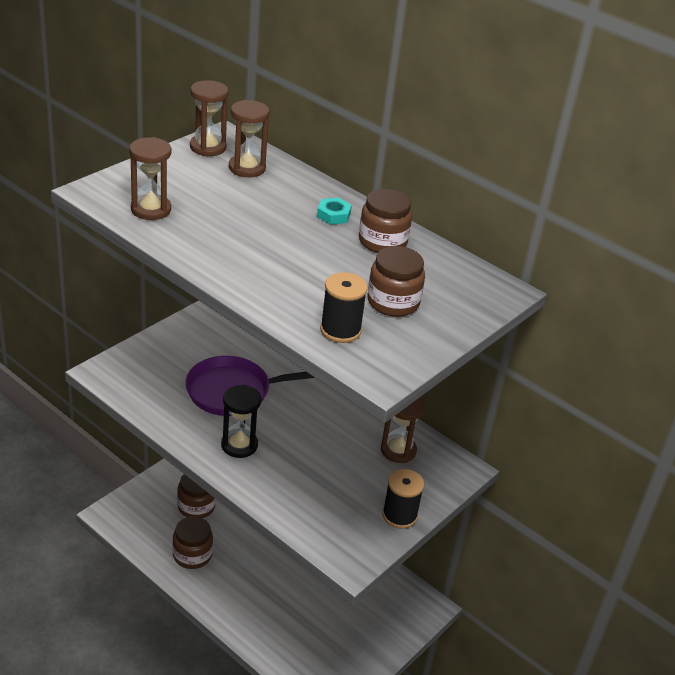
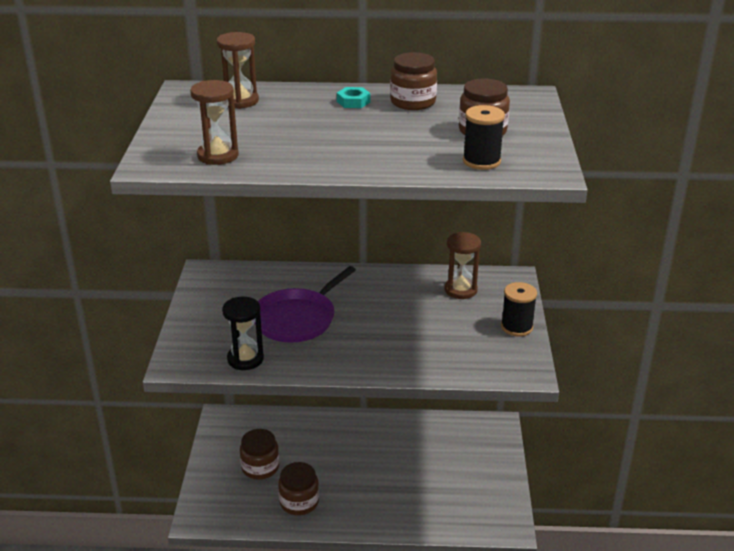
camera: 35 degrees left, 5 degrees down
(208, 147) = (186, 101): brown hourglass -> none
(239, 445) = (353, 349): black hourglass -> black hourglass (245, 359)

